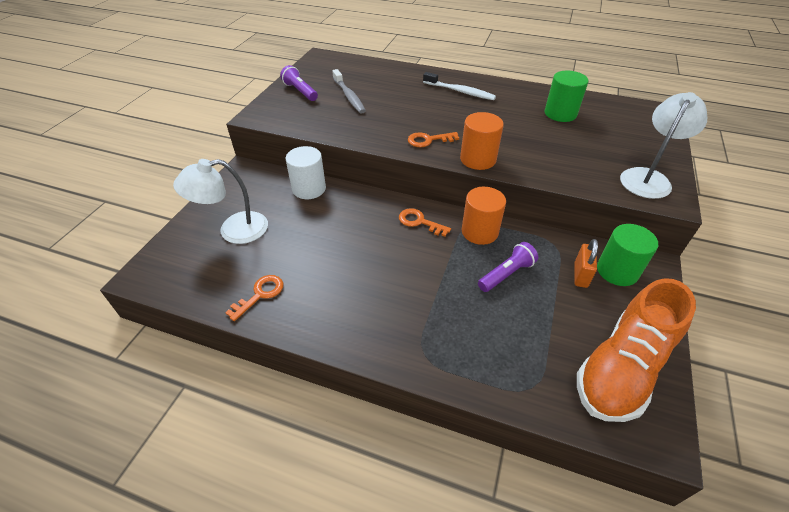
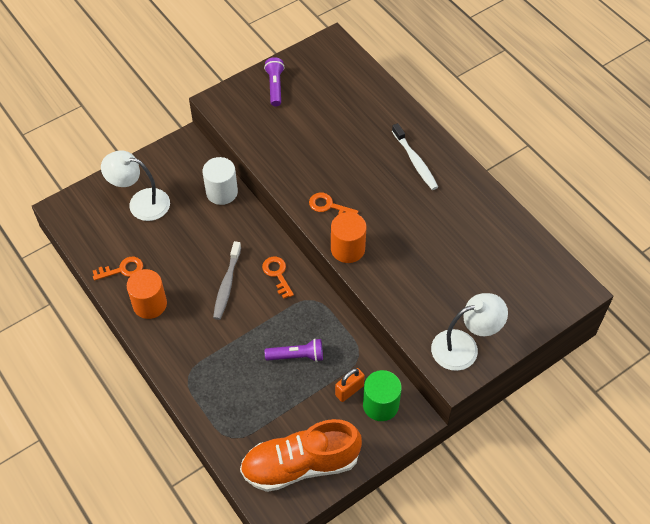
camera: 35 degrees right, 10 degrees up
(349, 96) = (311, 115): grey toothbrush -> grey toothbrush (227, 285)
(479, 232) = (314, 310): orange cylinder -> orange cylinder (150, 304)
(560, 114) = (476, 239): green cylinder -> none

